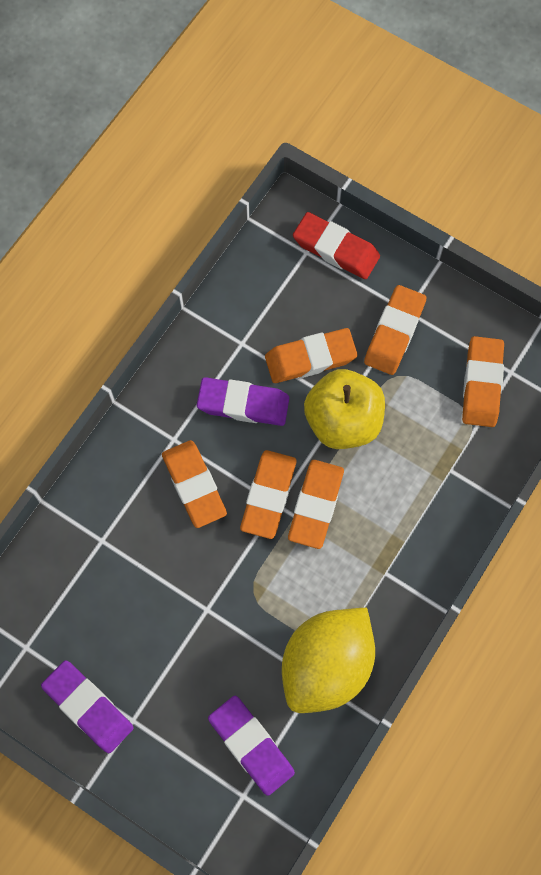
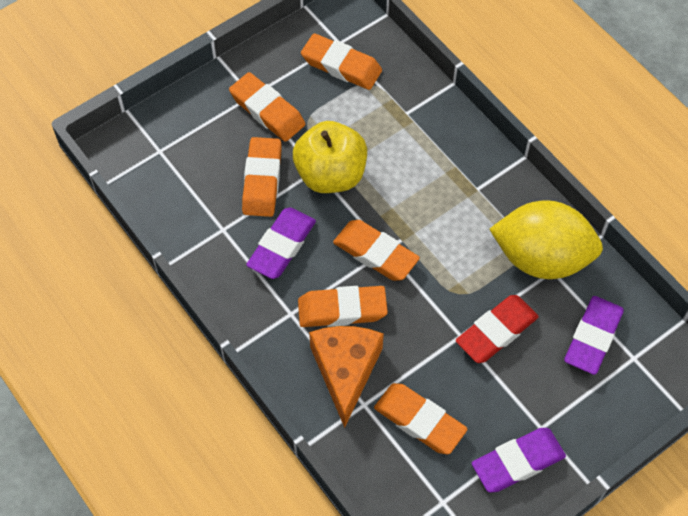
camera: 70 degrees left, 10 degrees down
(130, 511) = (345, 371): none -> orange cheese
(251, 745) = (592, 337): purple eraser -> purple eraser turned 45 degrees counterclockwise
(316, 505) = (398, 220): orange eraser -> orange eraser (419, 421)
(326, 665) = (541, 257): yellow lemon -> yellow lemon turned 45 degrees counterclockwise
(336, 249) = (168, 127): red eraser -> red eraser (496, 331)

